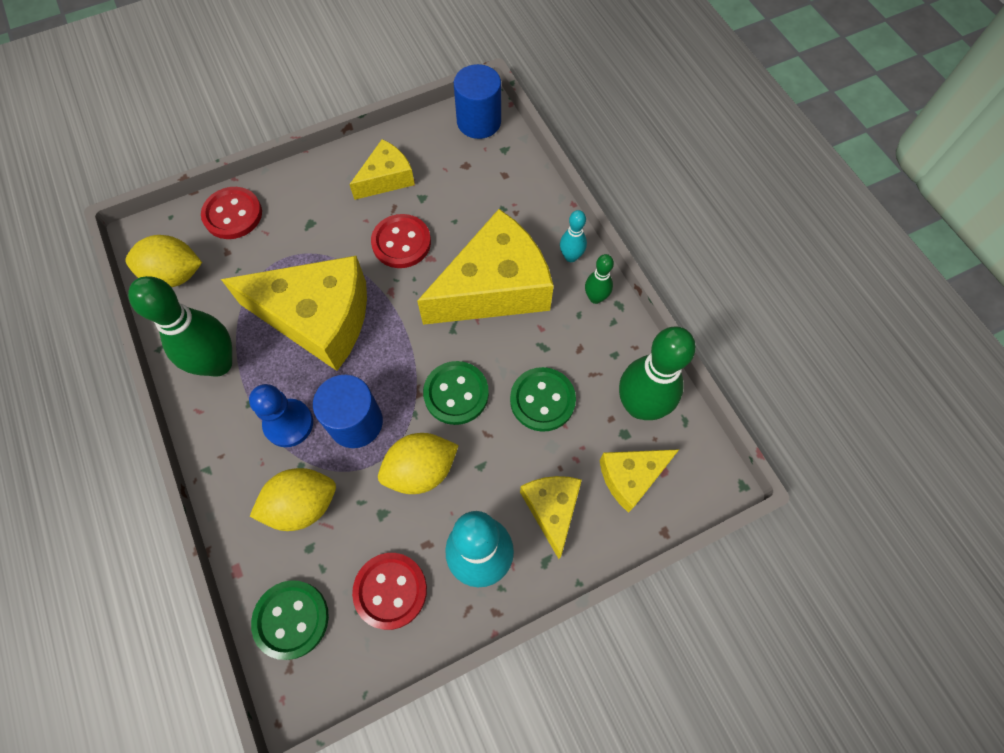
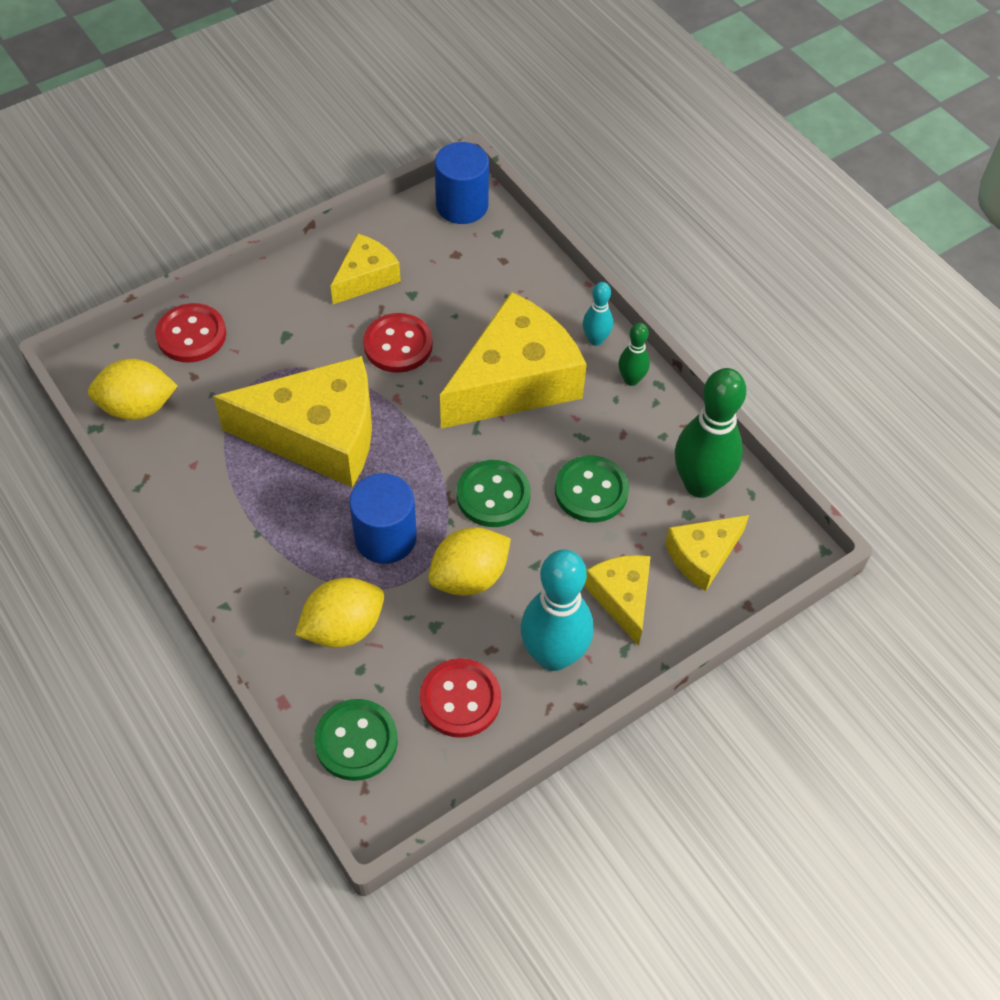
camera: 10 degrees left, 10 degrees down
(218, 363) = (212, 495): green bowling pin -> none
(288, 423) = (308, 548): blue pawn -> none

